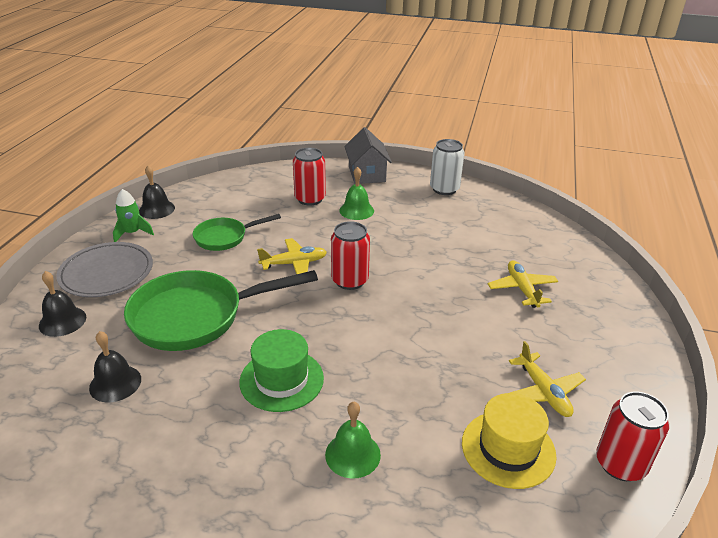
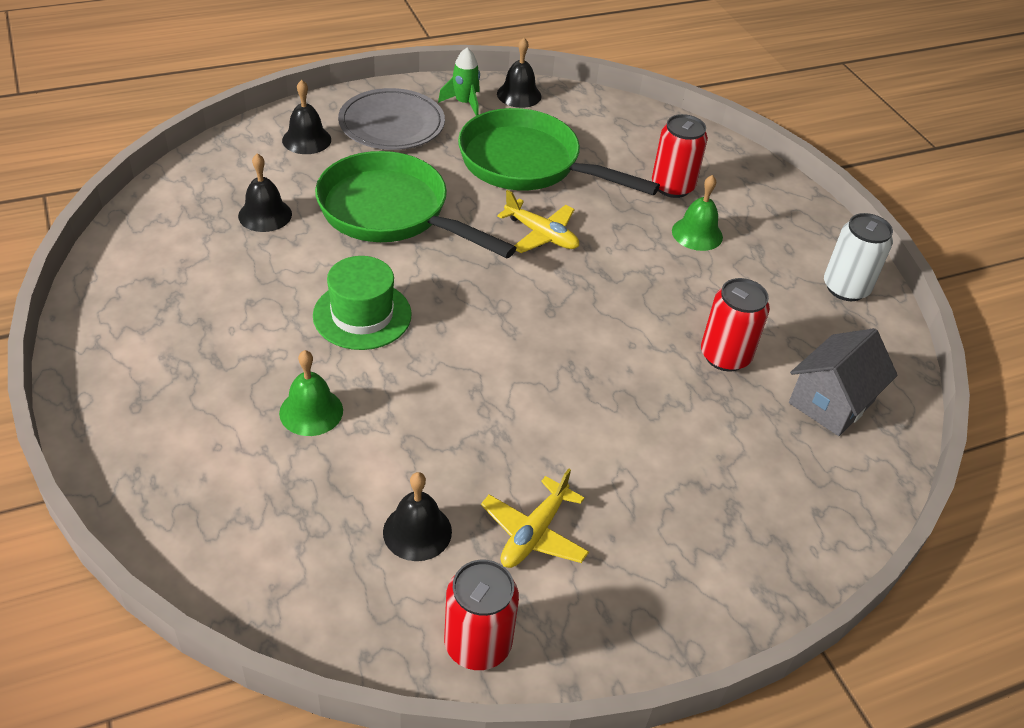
camera: 50 degrees right, 10 degrees up
(225, 237) = (528, 164): green pan -> green pan, size x1.81
(350, 280) = (559, 290): red can -> red can (725, 356)
(367, 174) = (786, 205): grey house -> grey house (831, 402)
(508, 449) = (417, 531): yellow hat -> black bell
(522, 289) = (709, 447): yellow plane -> none

